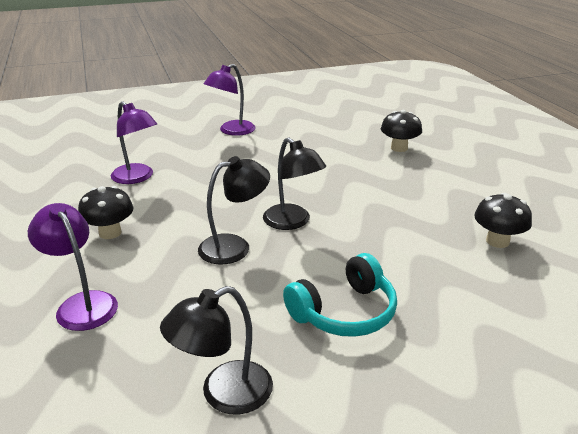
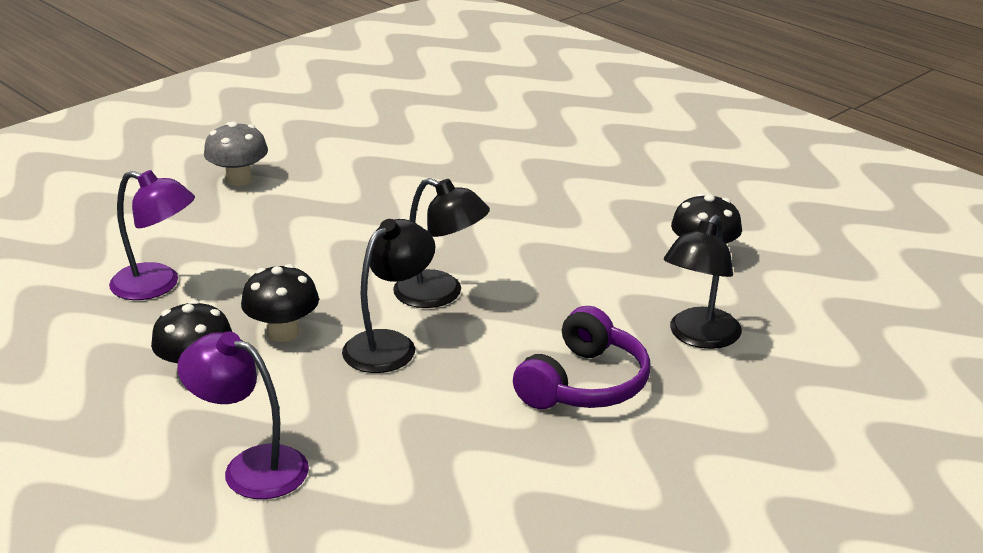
camera: 25 degrees left, 0 degrees up
(224, 394) = (516, 504): black lamp -> black lamp (699, 337)
(232, 131) = (239, 179): purple lamp -> grey mushroom
(344, 312) = (584, 384): turquoise headphones -> purple headphones
(399, 148) = (507, 156): black mushroom -> black mushroom (283, 332)

